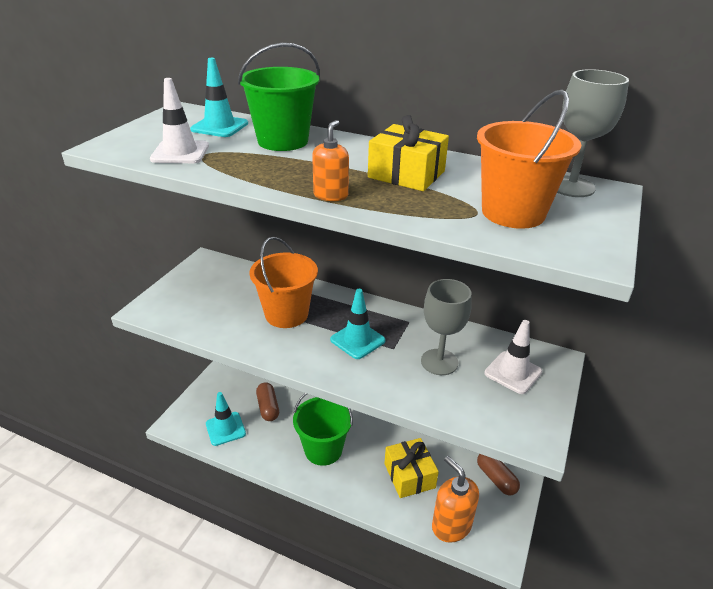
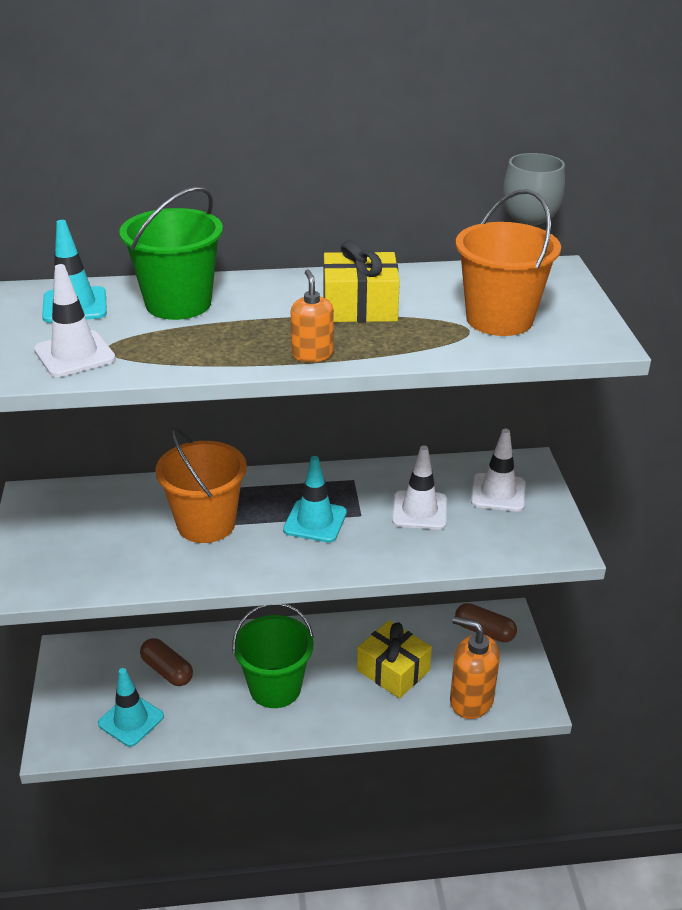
camera: 30 degrees left, 0 degrees up
(439, 362) = (419, 510): grey goblet -> white traffic cone

